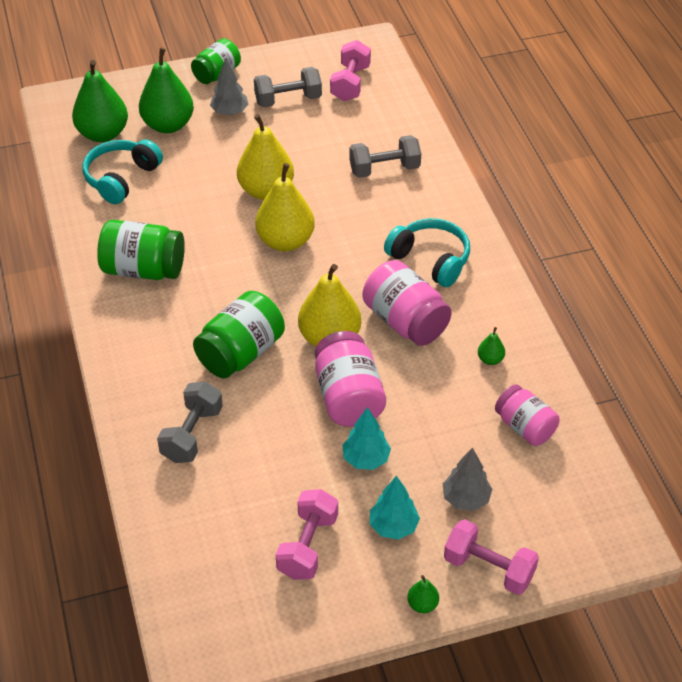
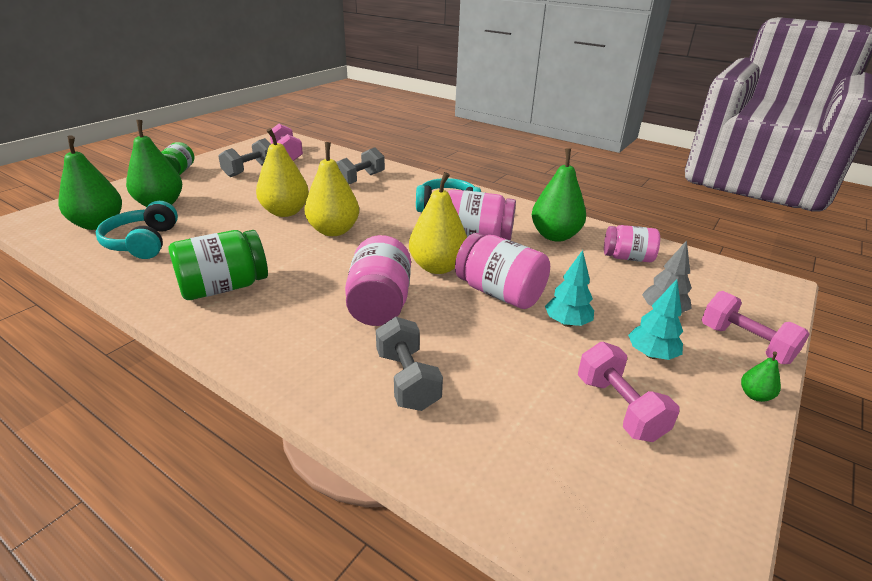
camera: 40 degrees left, 15 degrees down
(230, 112) = (209, 186): grey tree -> none
(241, 353) = (379, 304): green jar -> pink jar
(489, 568) = (745, 343): pink dumbbell -> pink dumbbell turned 60 degrees clockwise
(490, 359) = (555, 236): green pear -> green pear, size x2.31

